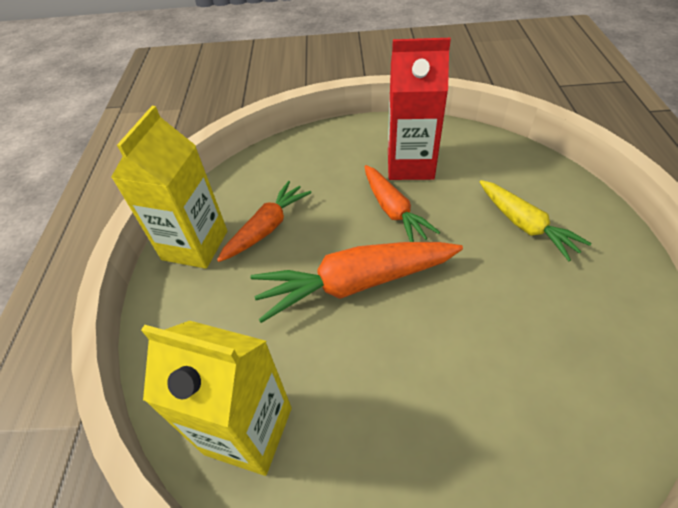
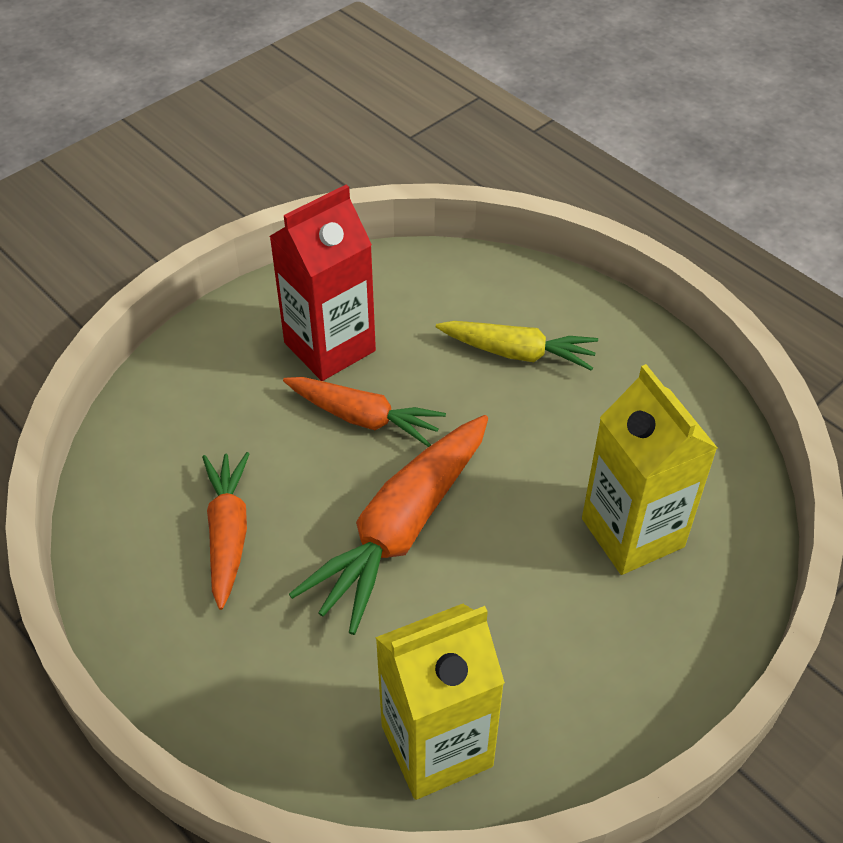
camera: 45 degrees left, 0 degrees up
(195, 245) = (154, 615): yellow carton -> yellow carton (632, 532)

